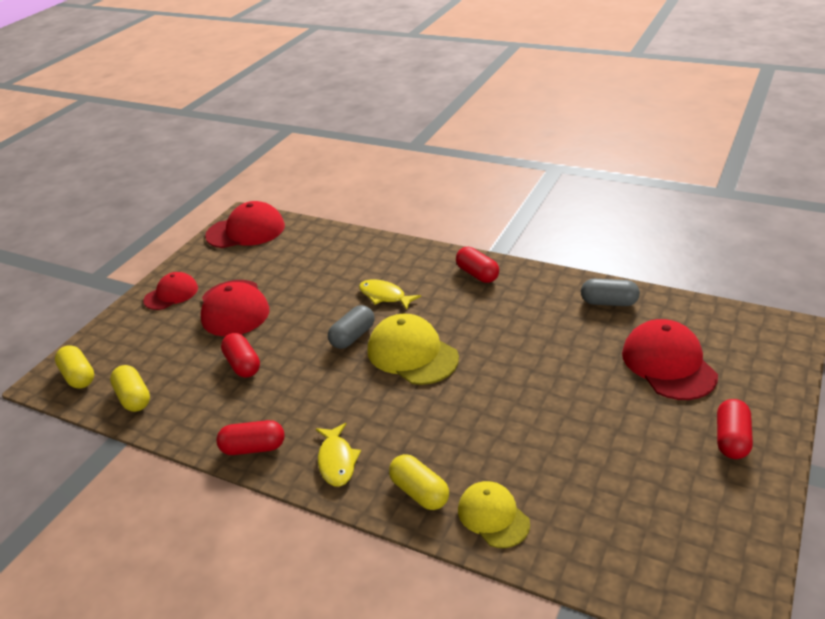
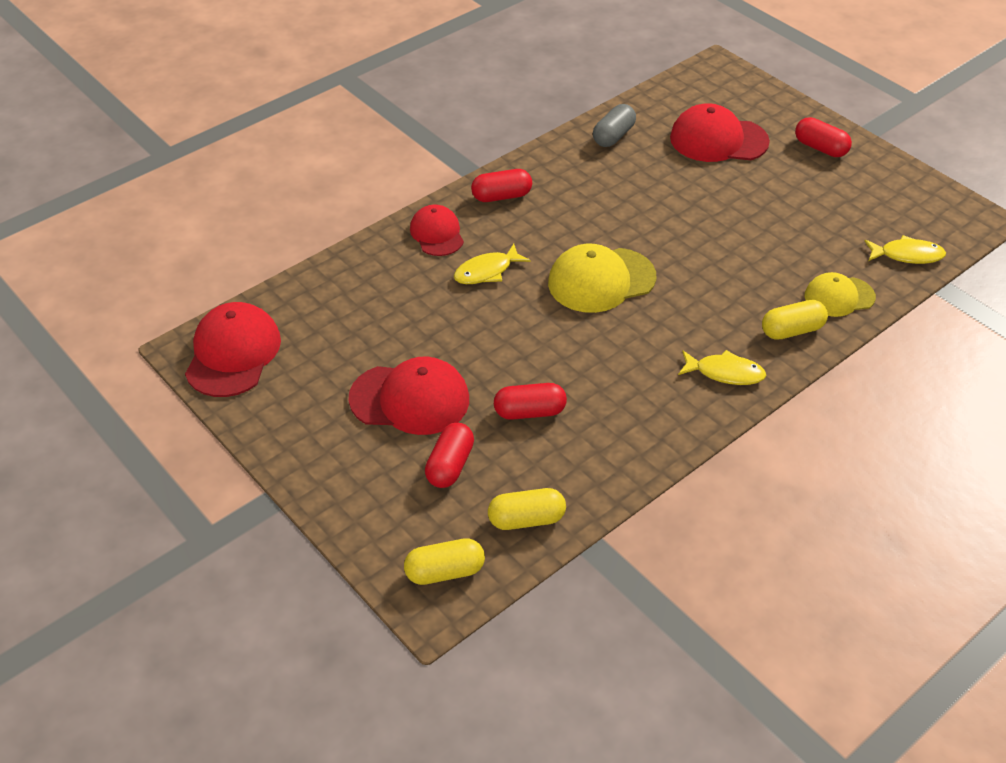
camera: 70 degrees left, 10 degrees up
(171, 294) = (327, 454): red cap -> red cap (437, 234)
(253, 448) = (673, 429): red capsule -> red capsule (450, 465)
(353, 336) = (541, 314): grey capsule -> none
(605, 560) = (907, 255): none -> yellow fish

